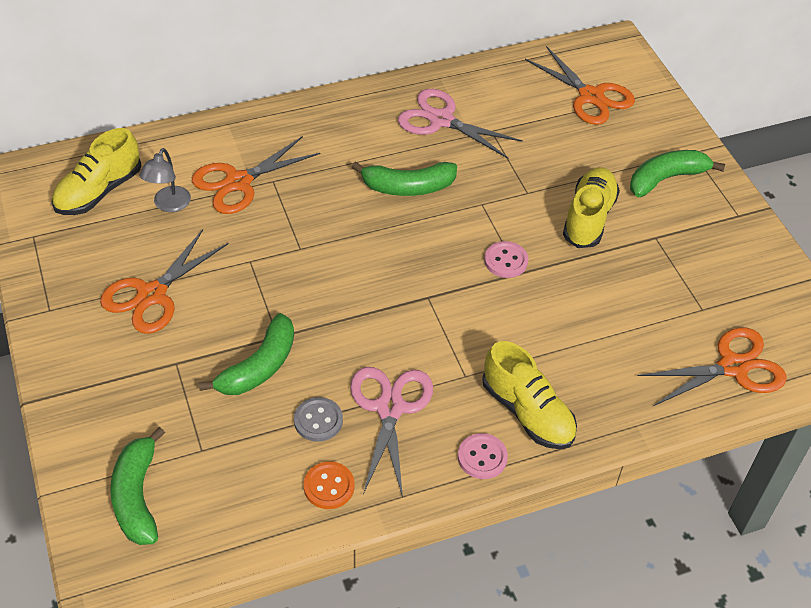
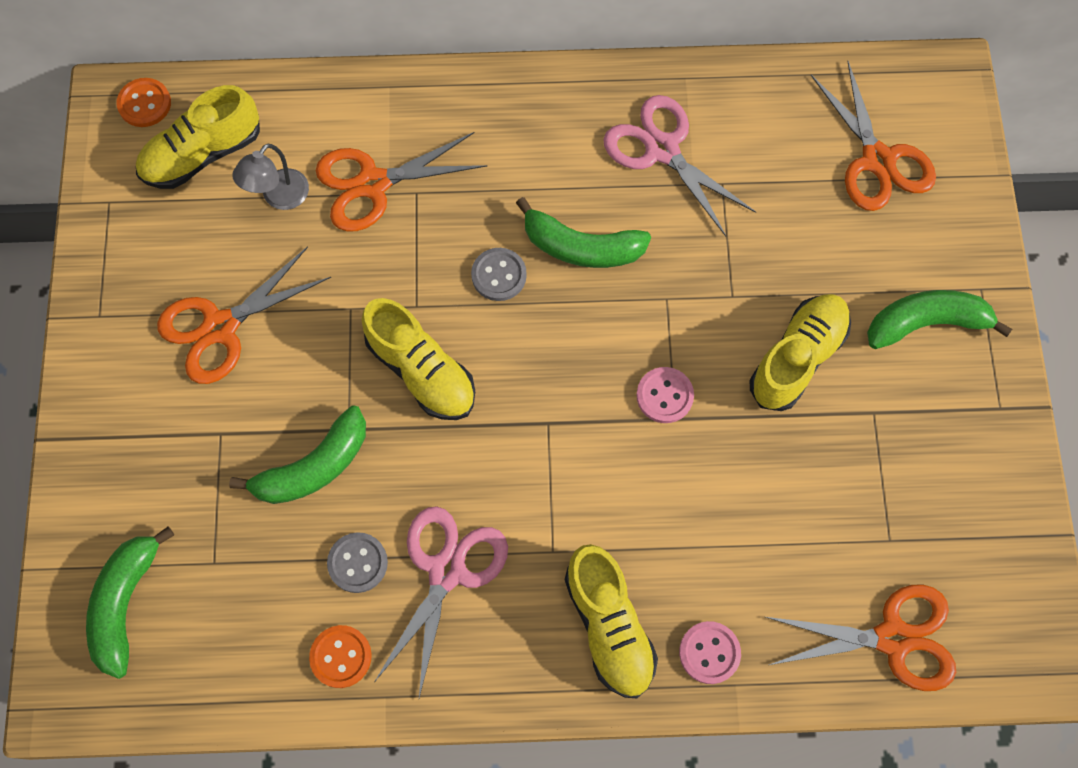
camera: 20 degrees right, 20 degrees up
(42, 170) = (144, 104): none -> orange button
(320, 287) = (422, 371): none -> yellow shoe
(354, 216) = (499, 275): none -> grey button
(482, 457) = (531, 672): pink button -> pink button (709, 653)

